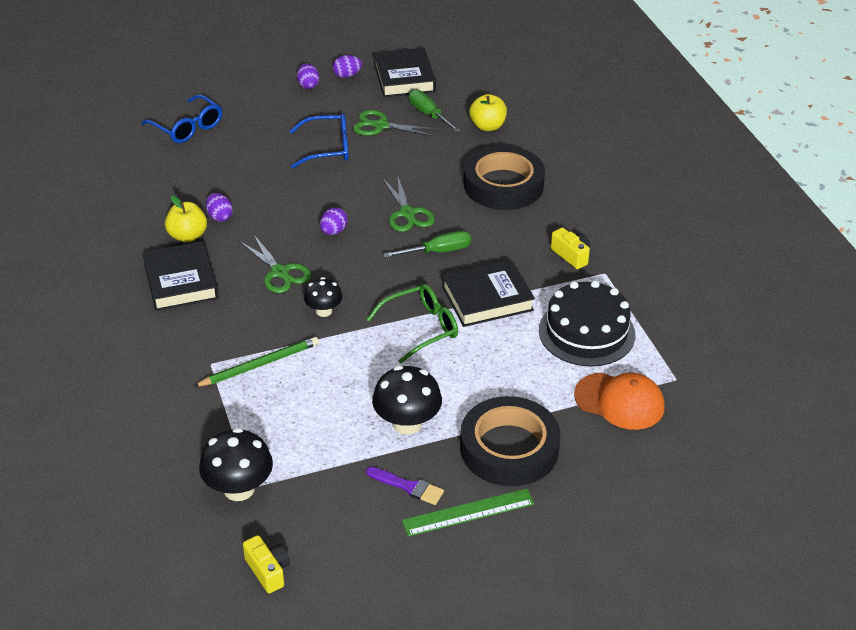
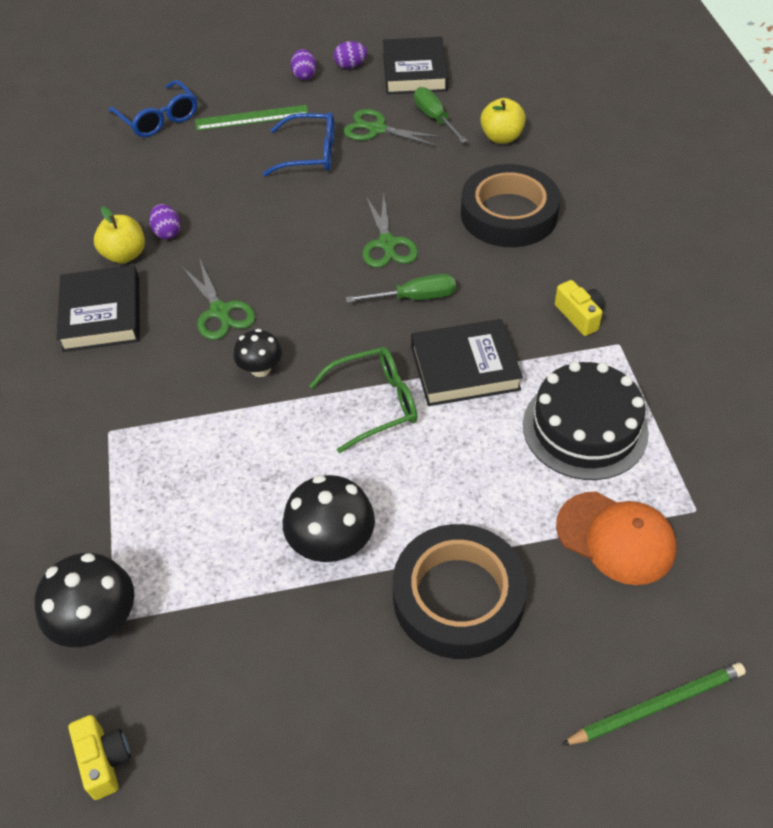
camera: 10 degrees right, 10 degrees up
(260, 364) = (167, 438): green pencil -> green pencil (656, 705)
(333, 231) = (295, 261): purple egg -> none
(408, 487) = (315, 644): purple brush -> none
(468, 512) = (387, 695): green ruler -> green ruler (252, 118)

